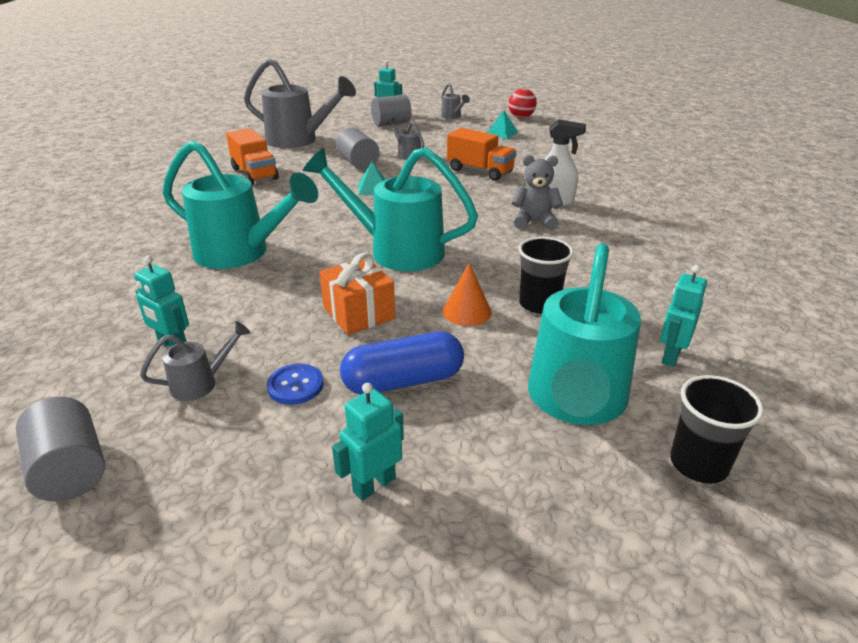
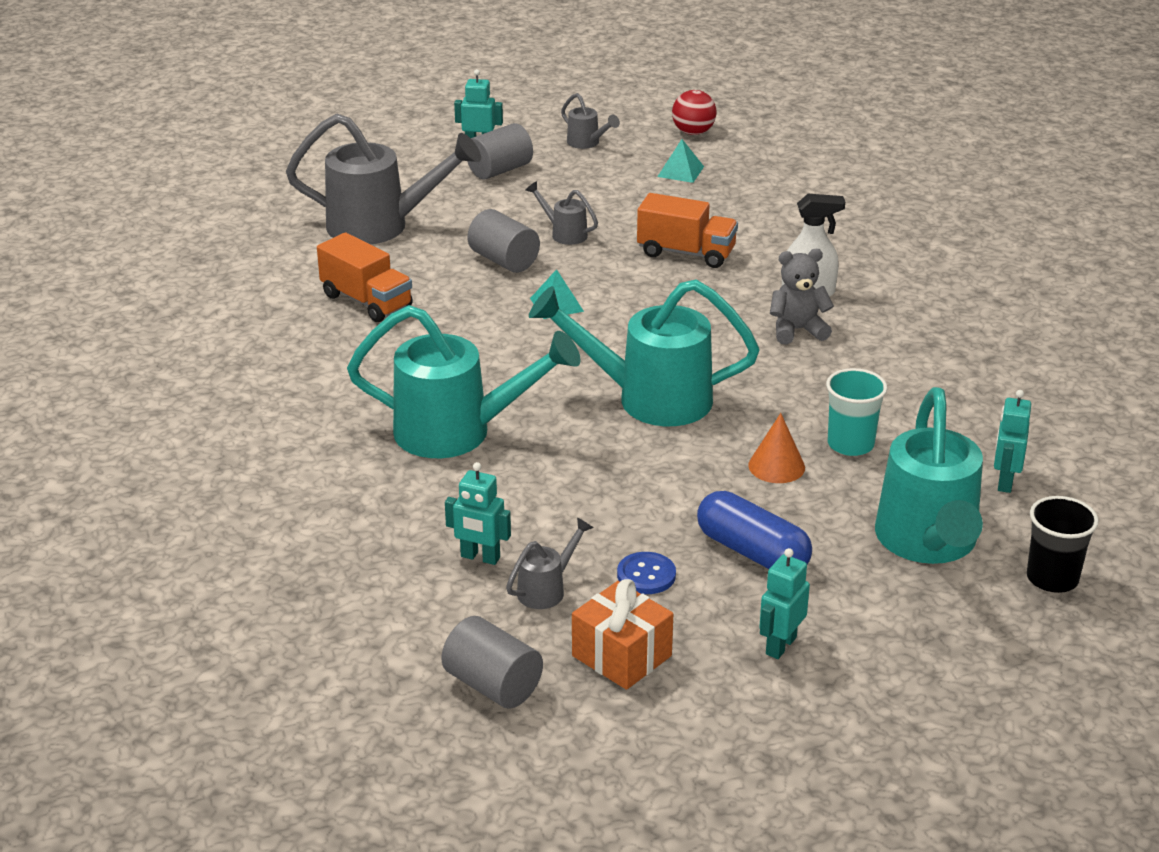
camera: 15 degrees left, 0 degrees up
(358, 313) = (658, 487): orange gift -> orange gift (621, 656)
(403, 381) = (752, 552): blue capsule -> blue capsule turned 75 degrees clockwise
(539, 304) = (850, 444): black cup -> turquoise cup

